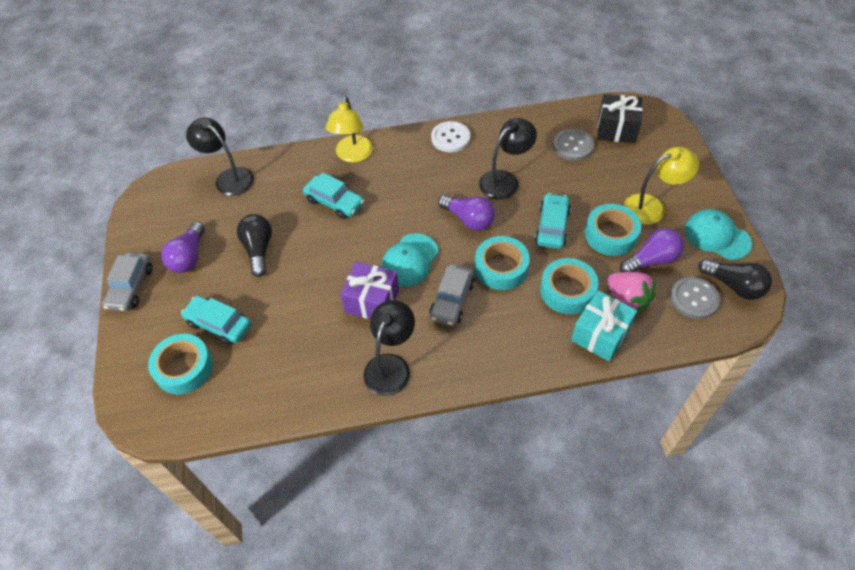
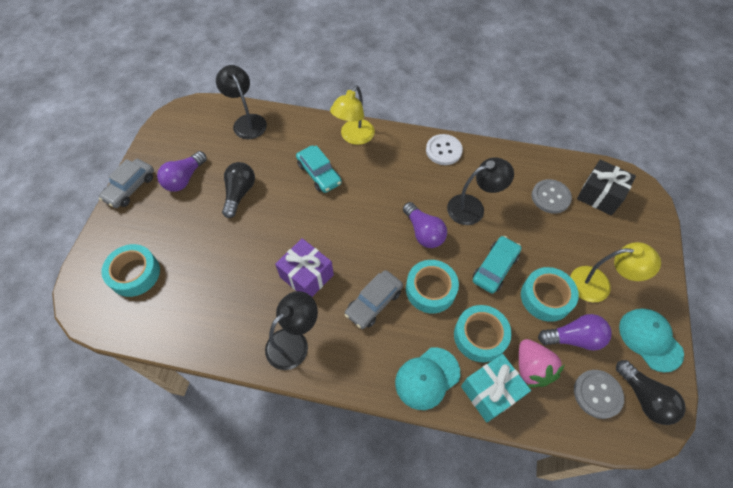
camera: 20 degrees right, 5 degrees up
(219, 324) = (178, 246): turquoise car -> none
(410, 260) = (355, 251): turquoise cap -> turquoise cap (427, 378)

